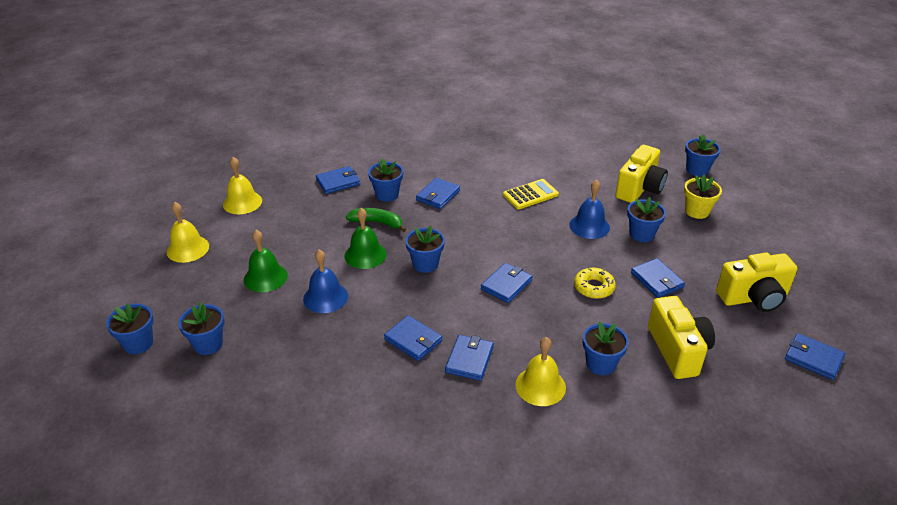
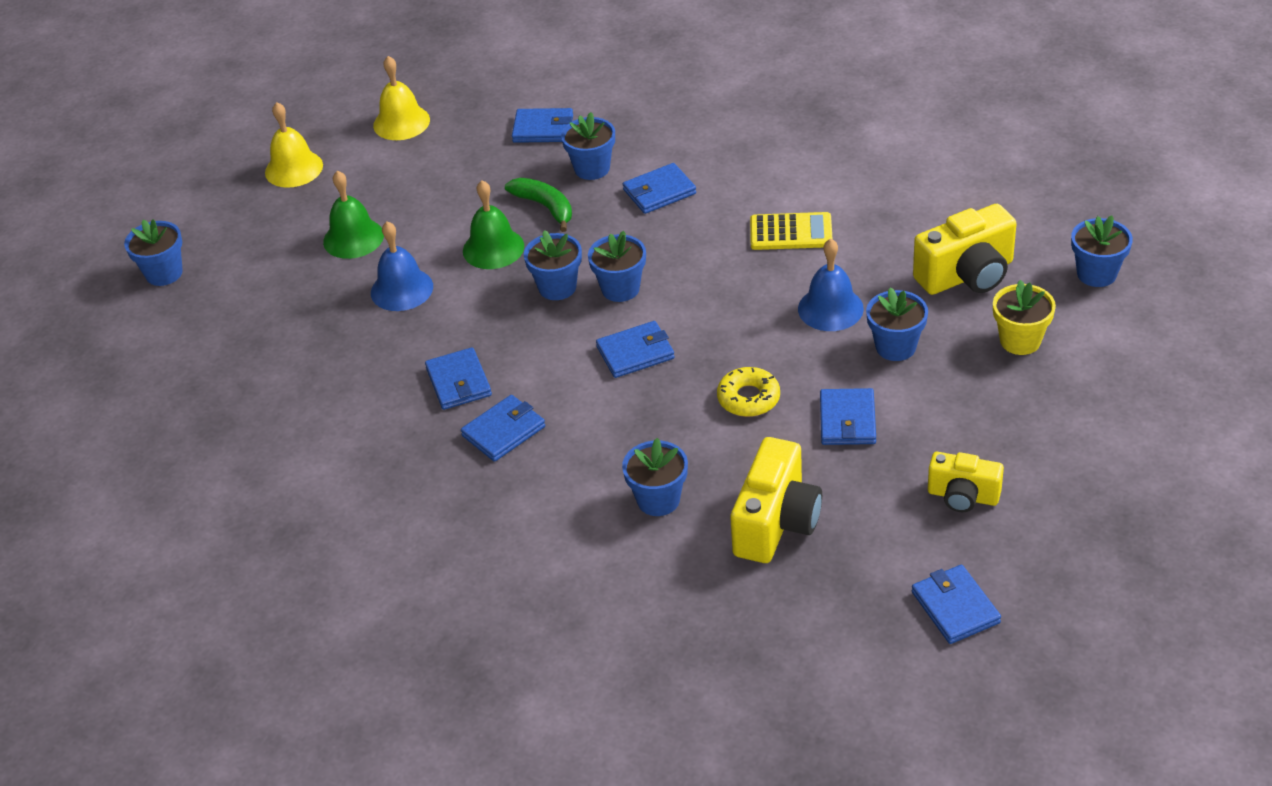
camera: 35 degrees right, 5 degrees up
(208, 344) = (233, 301): blue flower pot -> blue flower pot (620, 289)
(540, 386) = (558, 496): yellow bell -> none
(753, 298) = (963, 496): yellow camera -> yellow camera, size x0.63

